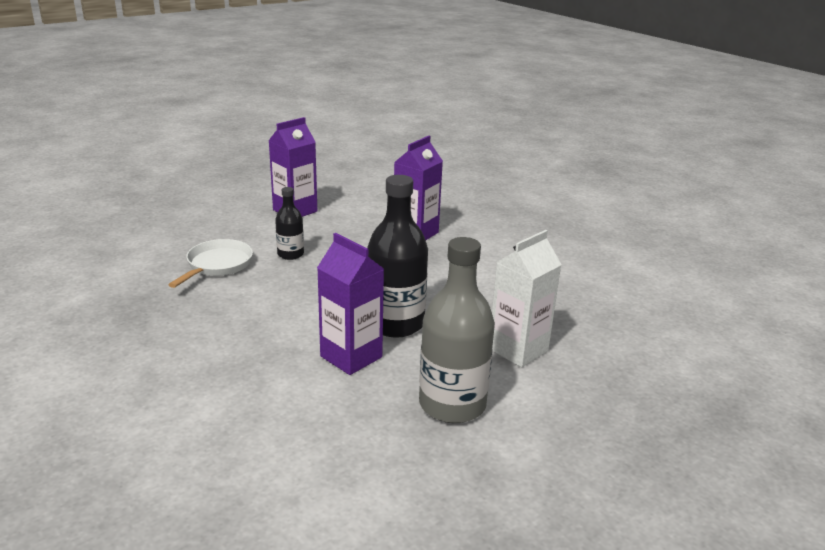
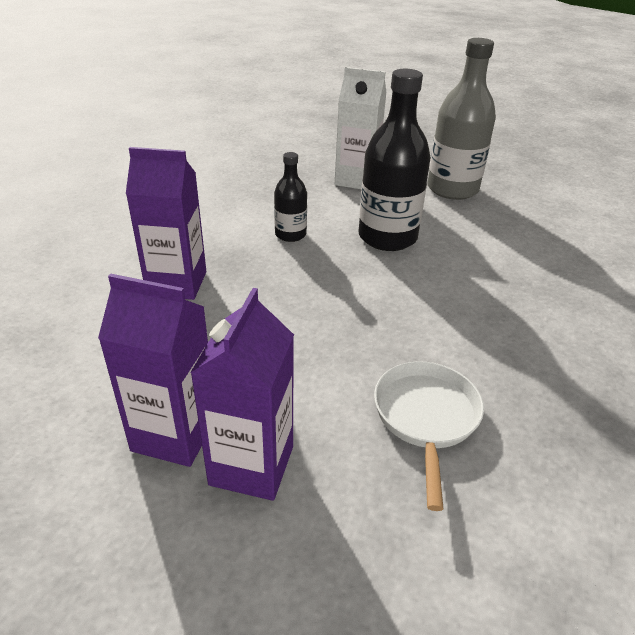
camera: 120 degrees left, 10 degrees up
(217, 265) = (426, 418): white pan -> white pan turned 105 degrees clockwise
(290, 254) = (327, 362): black bottle -> black bottle (290, 234)
(351, 357) = (461, 242): purple carton -> purple carton (251, 465)

